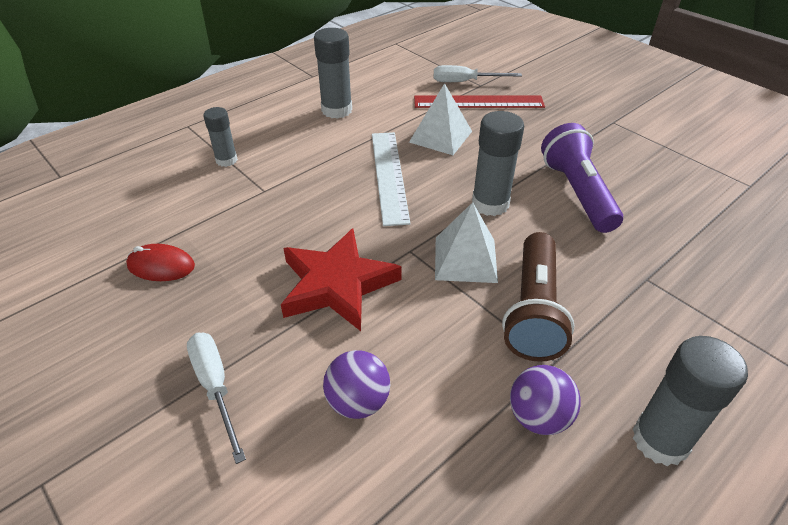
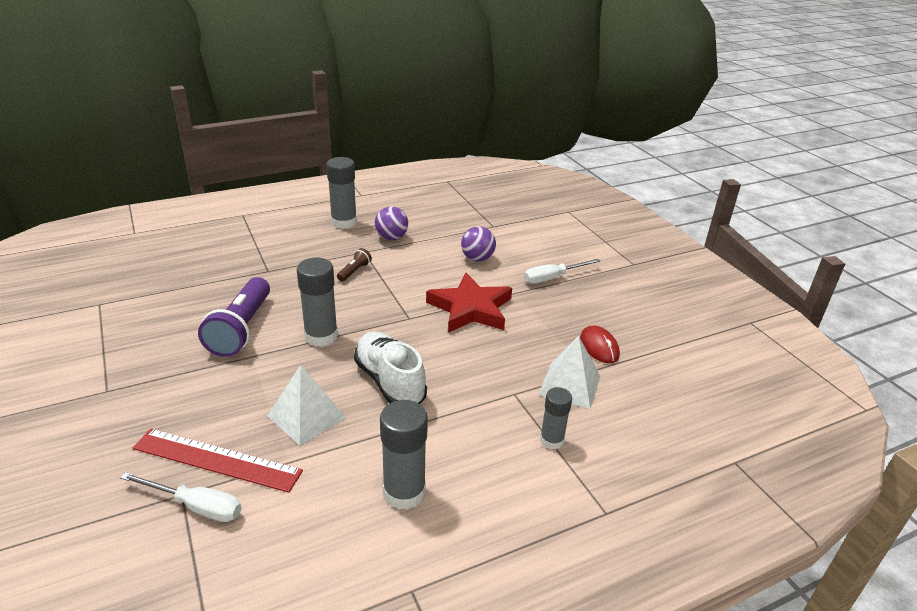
camera: 165 degrees left, 10 degrees down
(161, 266) = (599, 347): red mouse -> red mouse turned 45 degrees clockwise
(216, 387) = (553, 278): white screwdriver -> white screwdriver turned 75 degrees clockwise
(389, 175) = (390, 382): white ruler -> white shoe
(465, 259) = (373, 304): white pyramid -> white pyramid (569, 385)
(534, 310) = (354, 271): brown flashlight -> brown flashlight, size x0.45

